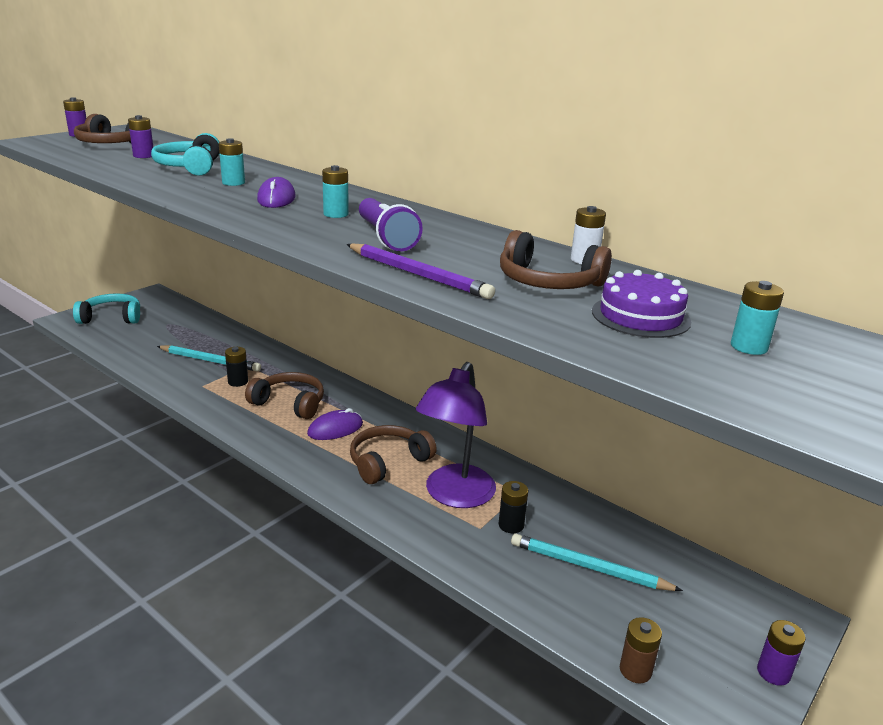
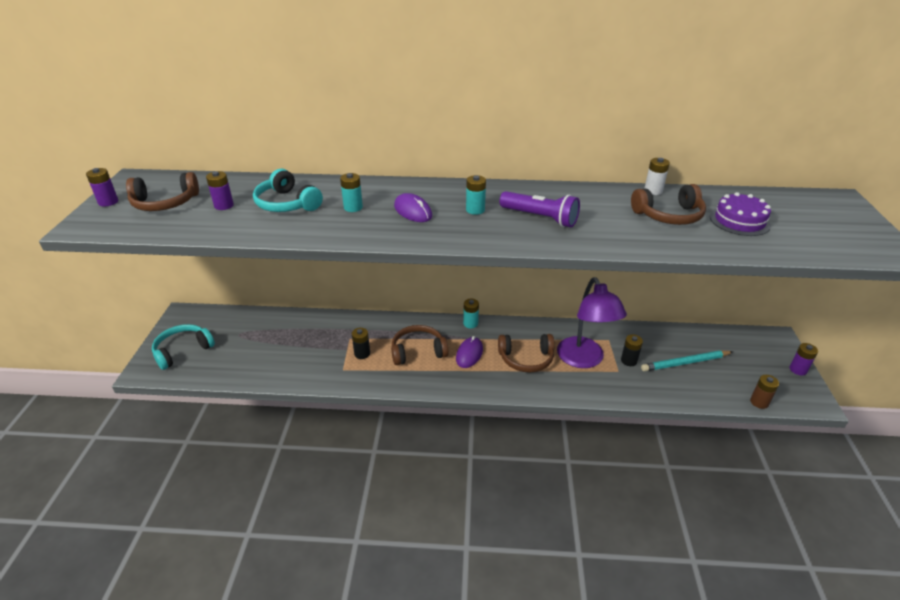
camera: 35 degrees left, 10 degrees up
(210, 361) = (318, 348): turquoise pencil -> none
(388, 462) = (526, 359): brown headphones -> brown headphones turned 105 degrees counterclockwise
(417, 274) = (610, 240): purple pencil -> none
(749, 347) = (801, 220): turquoise battery -> turquoise battery (470, 323)

